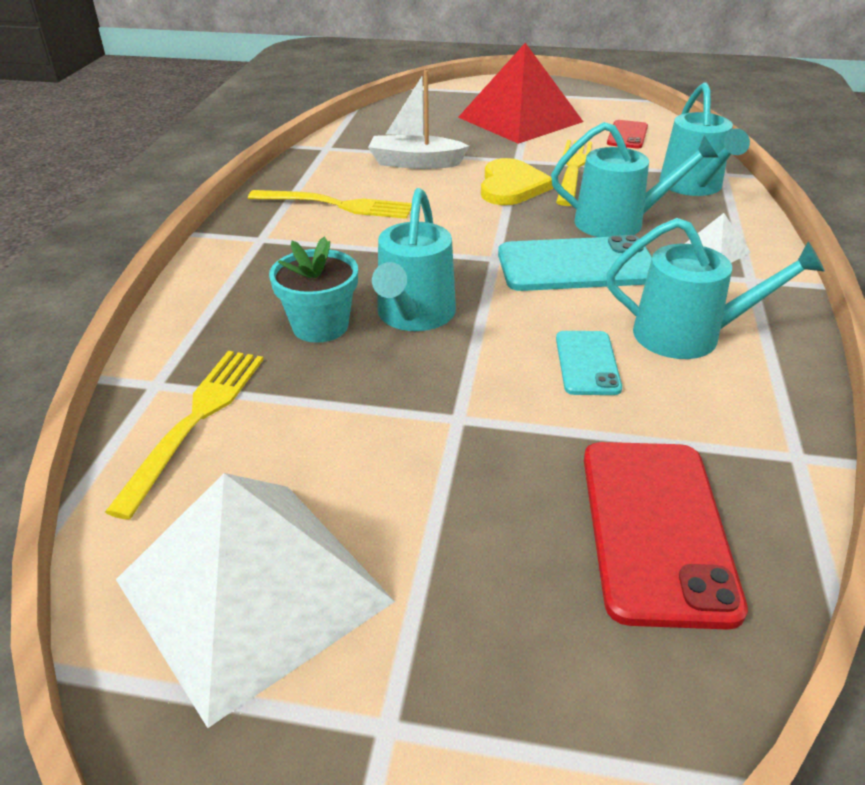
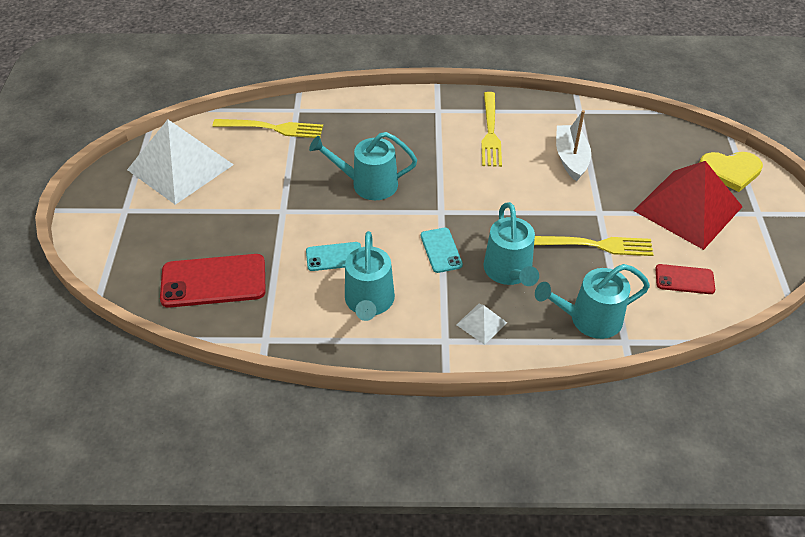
camera: 80 degrees right, 10 degrees up
(320, 326) = (351, 151): turquoise flower pot -> none
(511, 186) = (550, 212): yellow heart -> yellow heart (730, 171)
(576, 265) = (441, 250): turquoise phone -> turquoise phone, size x0.55

